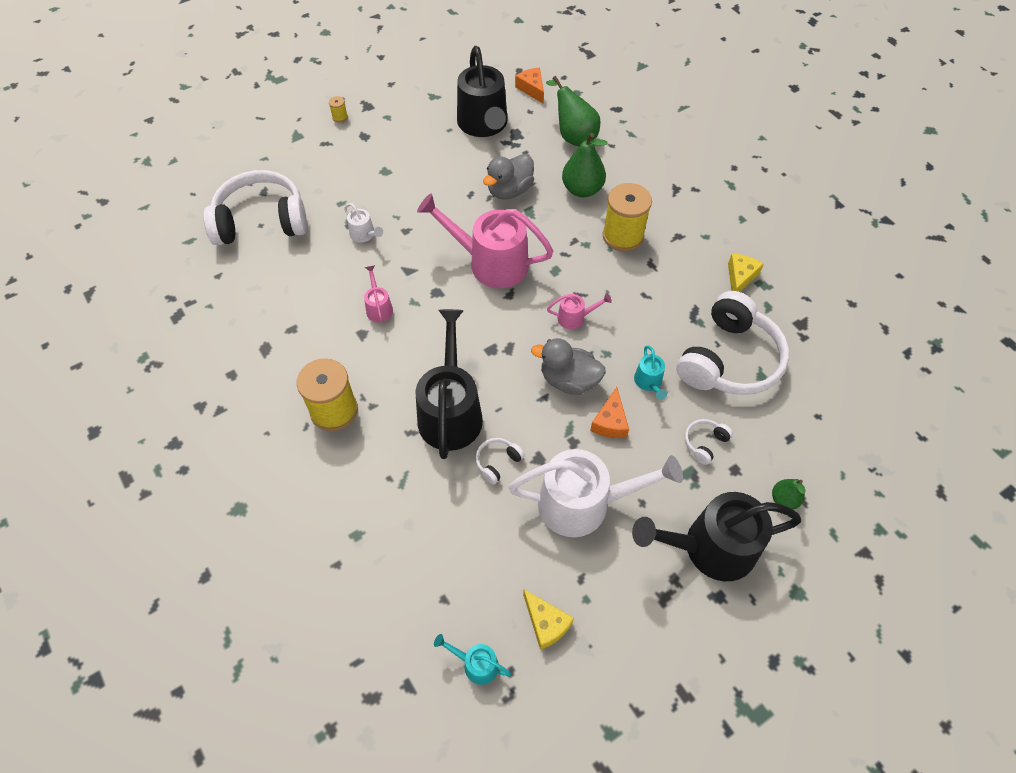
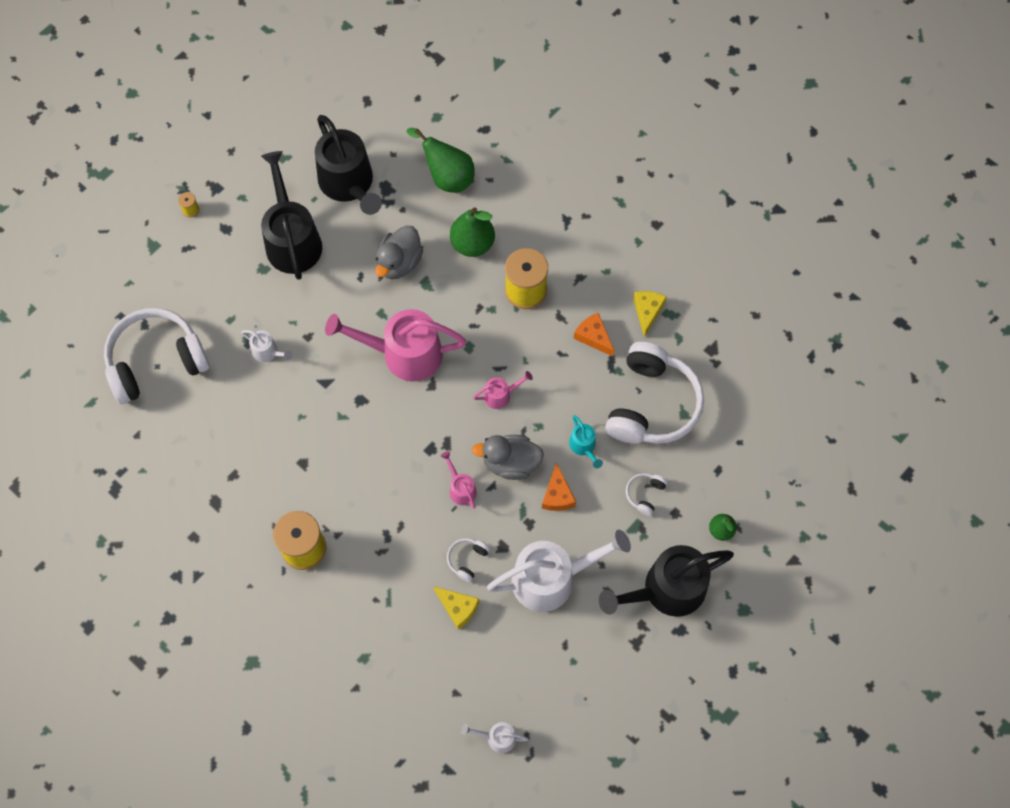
camera: 15 degrees left, 10 degrees up
(378, 307) = (309, 431): pink watering can -> pink watering can (460, 488)
(450, 411) = (411, 521): black watering can -> black watering can (292, 239)
(476, 664) = (497, 738): turquoise watering can -> white watering can
(532, 89) = (387, 123): orange cheese -> orange cheese (593, 337)
(546, 623) = (545, 690): yellow cheese -> yellow cheese (458, 608)

